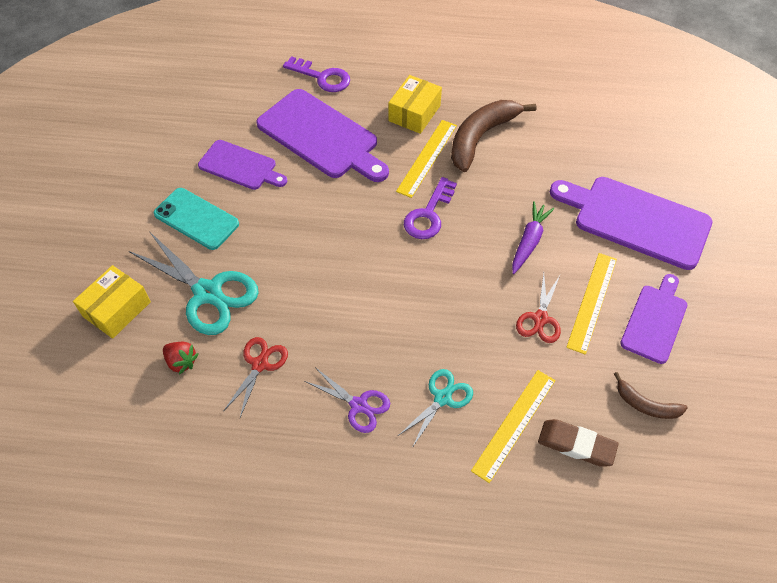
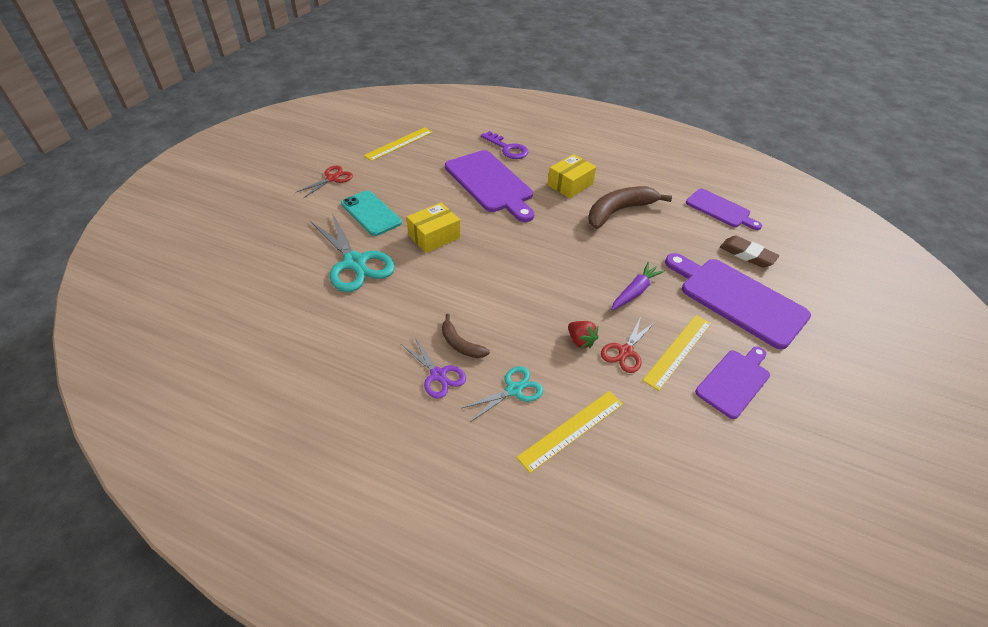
camera: 15 degrees right, 10 degrees down
(117, 309) = (281, 256): yellow box -> yellow box (434, 236)
(181, 362) = (310, 304): red strawberry -> red strawberry (580, 341)
(240, 166) = (420, 188): purple cutting board -> purple cutting board (720, 209)
(260, 364) = (370, 322): red scissors -> red scissors (332, 178)
(427, 157) = (569, 215): yellow ruler -> yellow ruler (399, 143)
(428, 214) = (555, 252): purple key -> none
(576, 445) = (625, 465): brown eraser -> brown eraser (747, 254)
(645, 404) = (706, 449): brown banana -> brown banana (460, 344)

